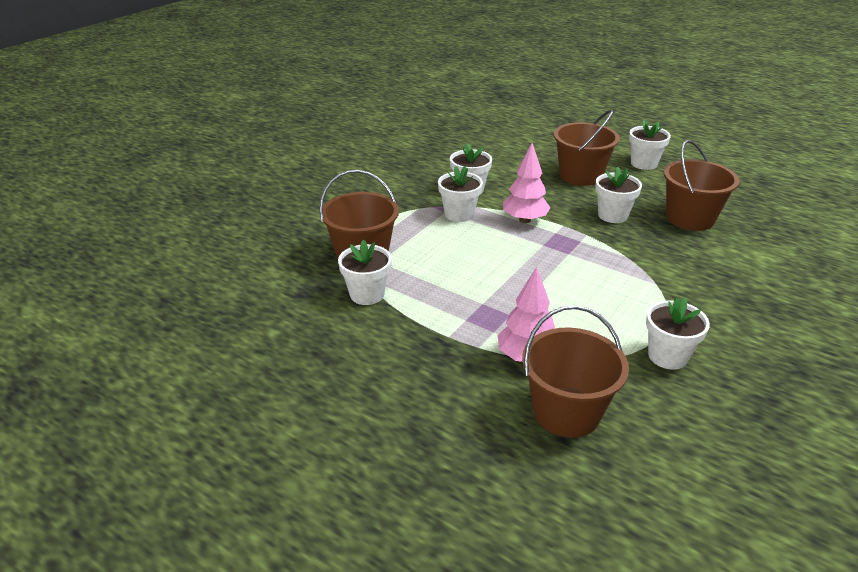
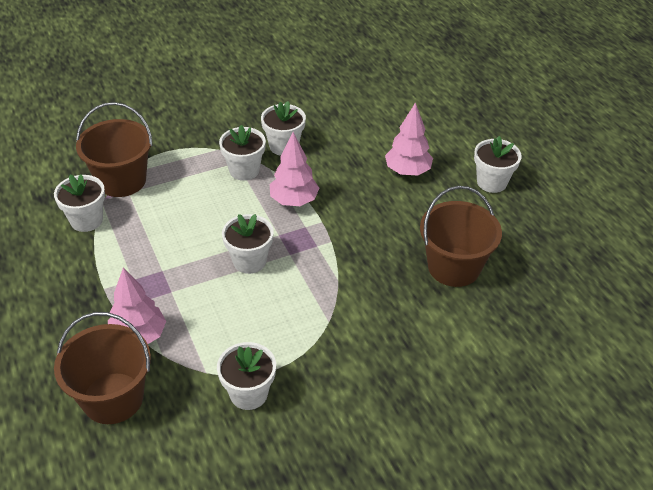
camera: 30 degrees right, 10 degrees up
(580, 175) = (407, 171): brown bucket -> pink tree
(612, 215) = (381, 231): white flower pot -> white flower pot (249, 261)

